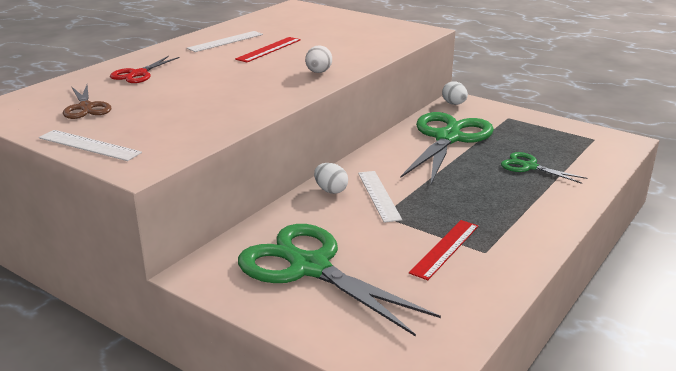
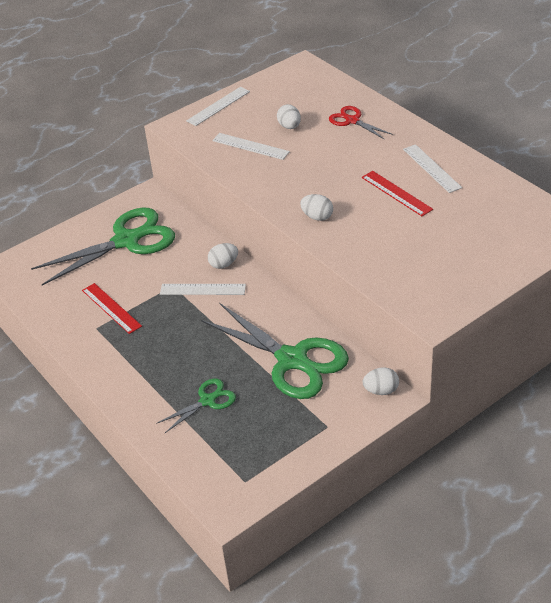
camera: 110 degrees right, 15 degrees up
(86, 107) = (287, 101): brown scissors -> none
(148, 100) = (289, 127): none -> white egg
(192, 114) = (250, 146): none -> white ruler

